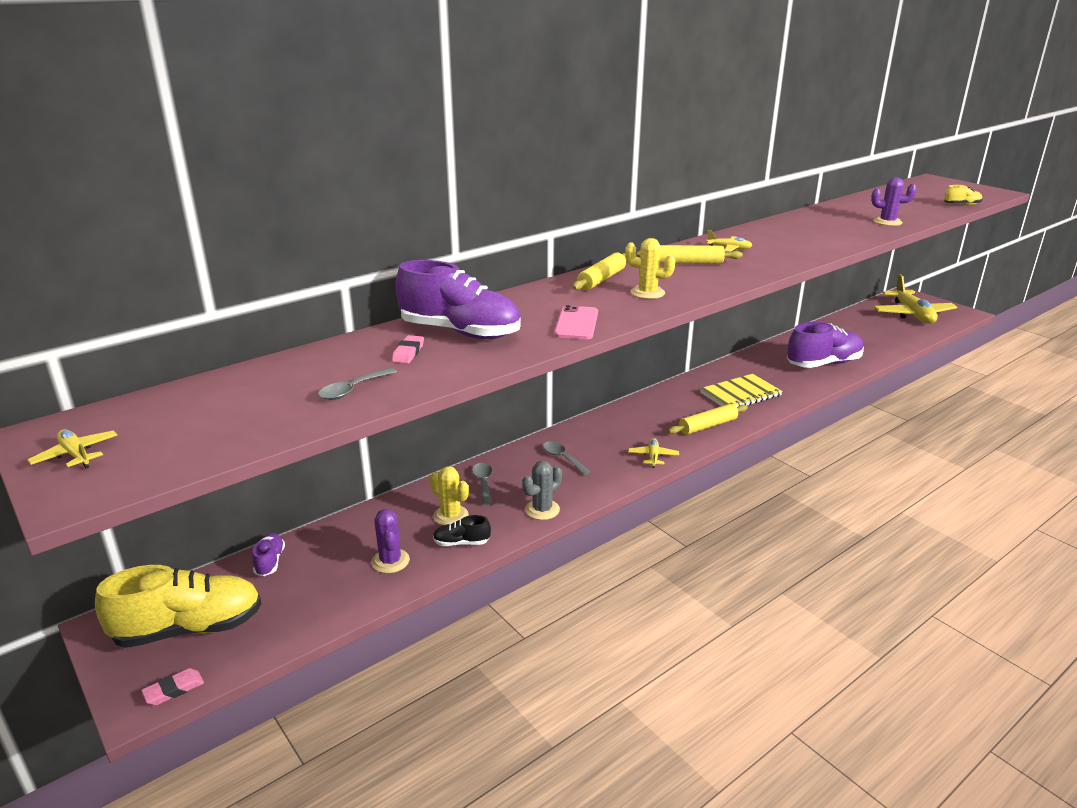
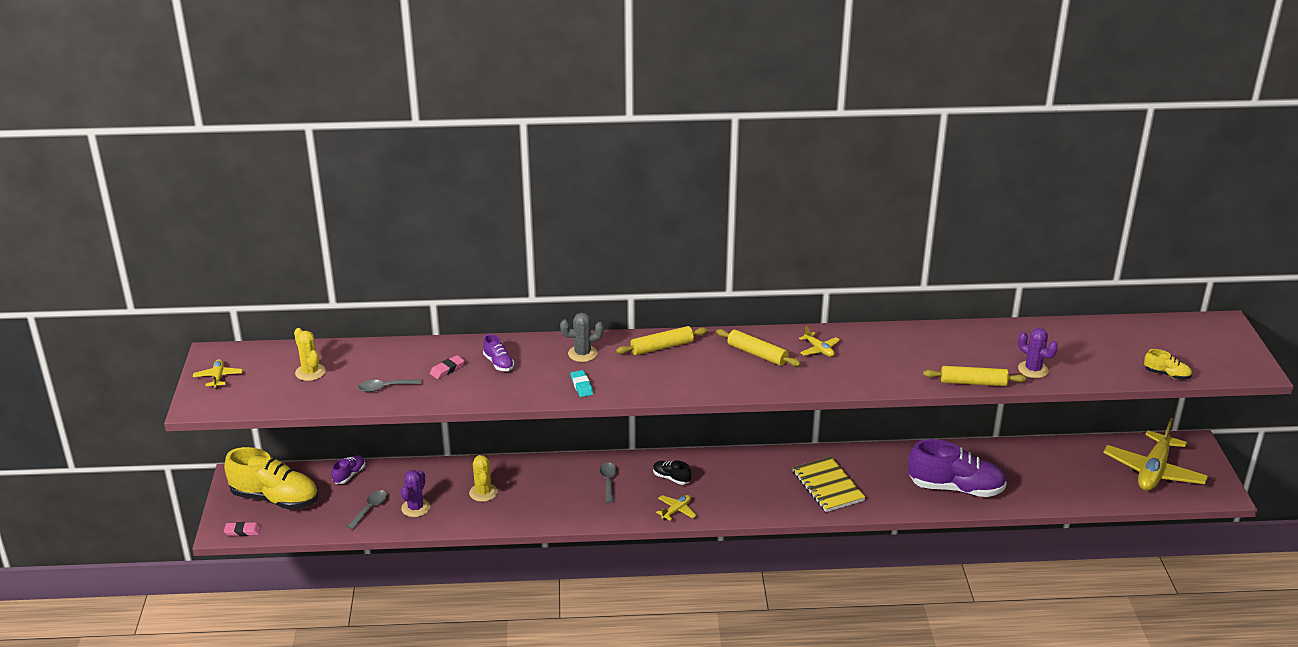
camera: 35 degrees right, 5 degrees up
(460, 332) = (498, 363): purple shoe -> purple shoe, size x0.45
(461, 543) = (469, 516): black shoe -> black shoe (671, 478)
(483, 483) = (531, 477): grey spoon -> grey spoon (370, 509)
(542, 510) = (546, 516): grey cactus -> grey cactus (582, 354)
(576, 323) = (581, 386): pink phone -> turquoise eraser
(647, 293) = (674, 375): yellow cactus -> yellow cactus (310, 372)
(708, 426) = (756, 503): yellow rolling pin -> yellow rolling pin (973, 382)
(740, 394) = (828, 486): yellow notebook -> yellow notebook turned 60 degrees clockwise

